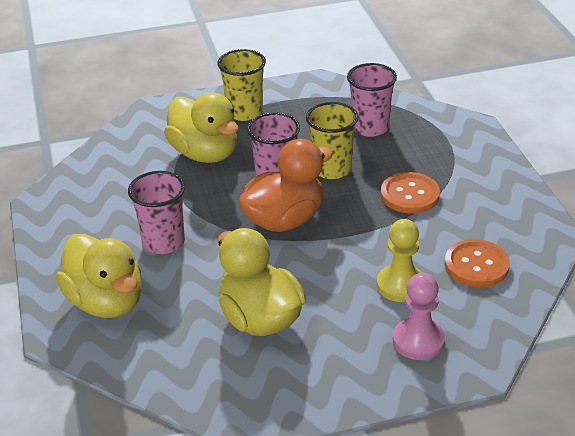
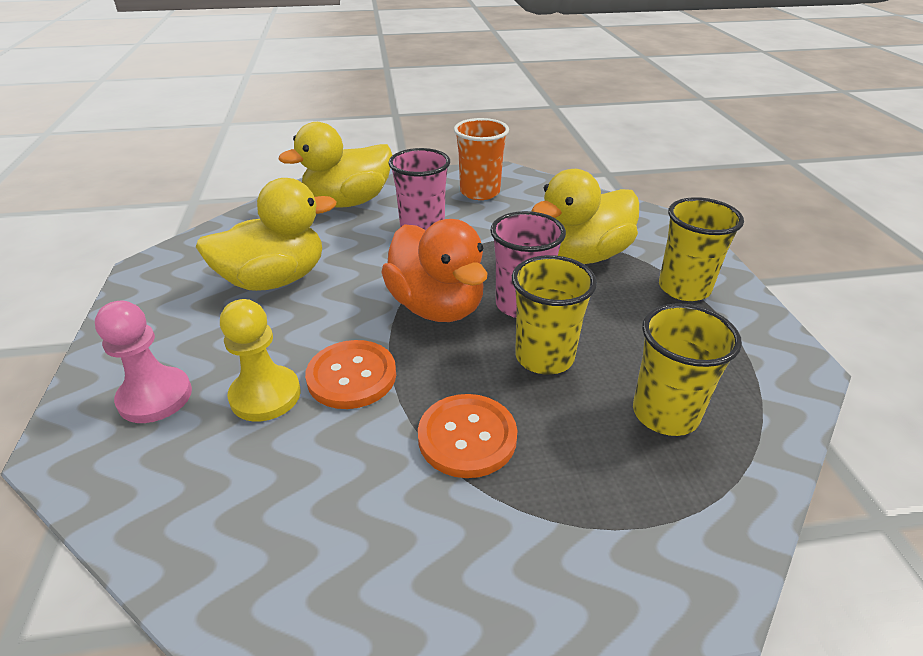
camera: 95 degrees right, 0 degrees up
(88, 213) = (480, 192): none -> orange cup
(370, 128) = (665, 413): pink cup -> yellow cup
(476, 265) = (262, 493): orange button -> orange button (352, 376)

